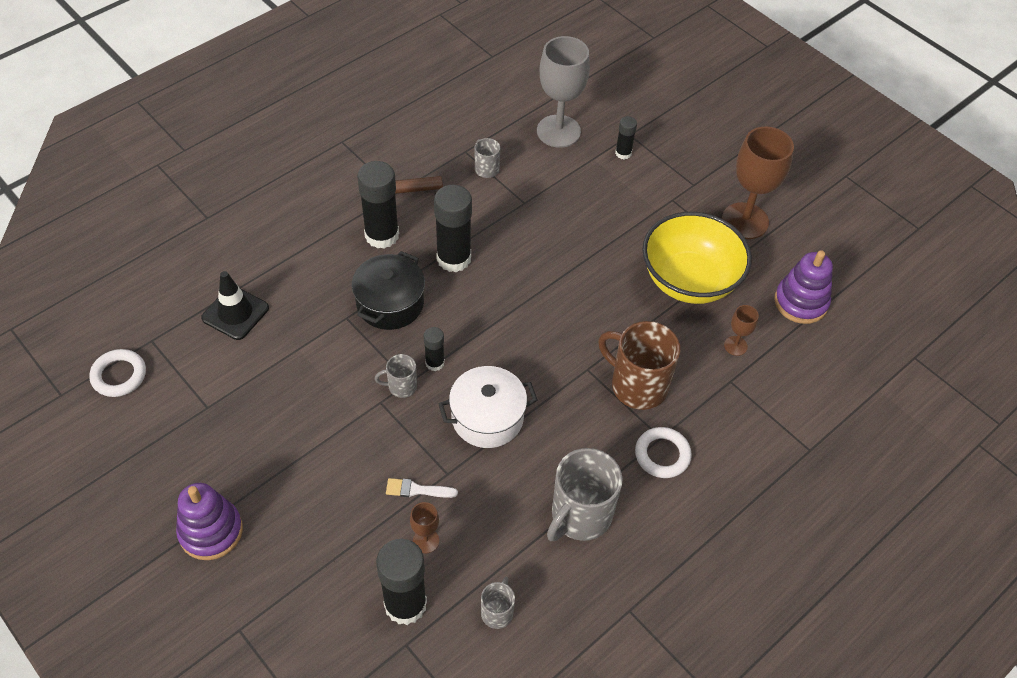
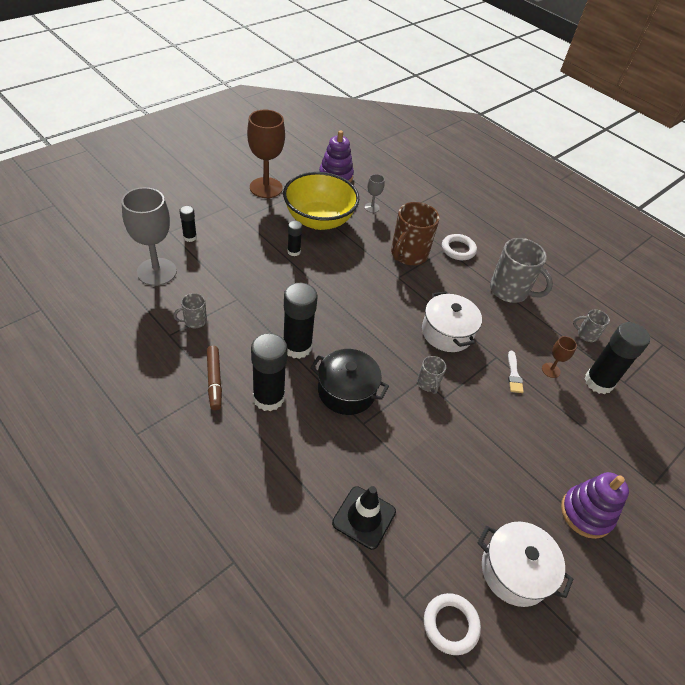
camera: 95 degrees left, 5 degrees down
(158, 440) = (515, 571): none -> white pot
(435, 363) = (403, 362): black glue stick -> black glue stick (294, 251)
(735, 346) = (372, 207): brown goblet -> grey goblet

